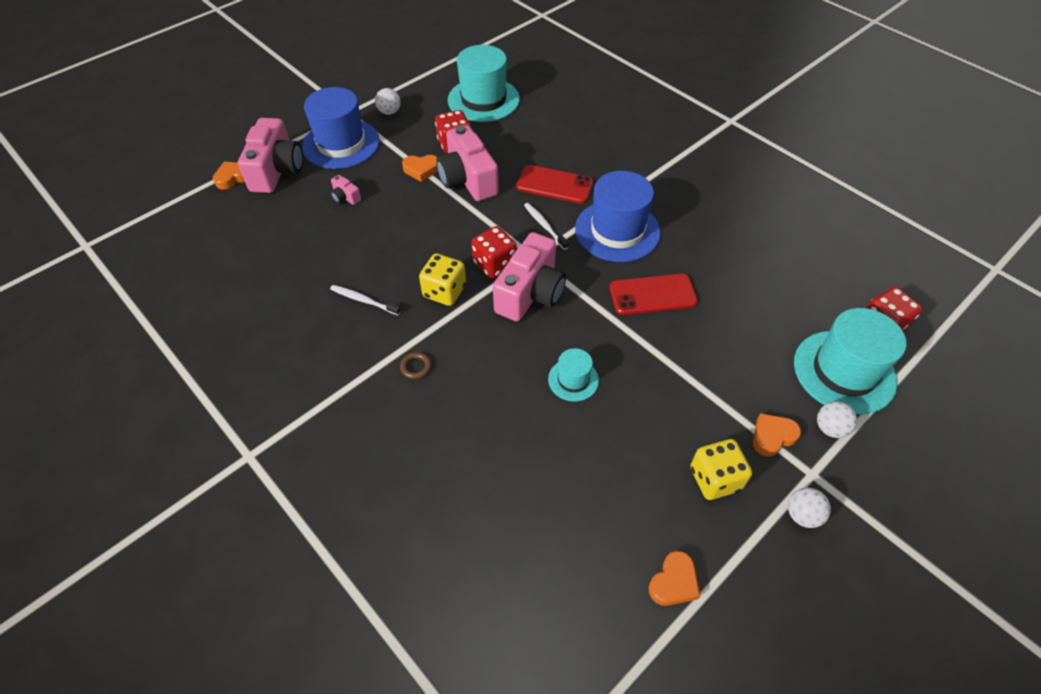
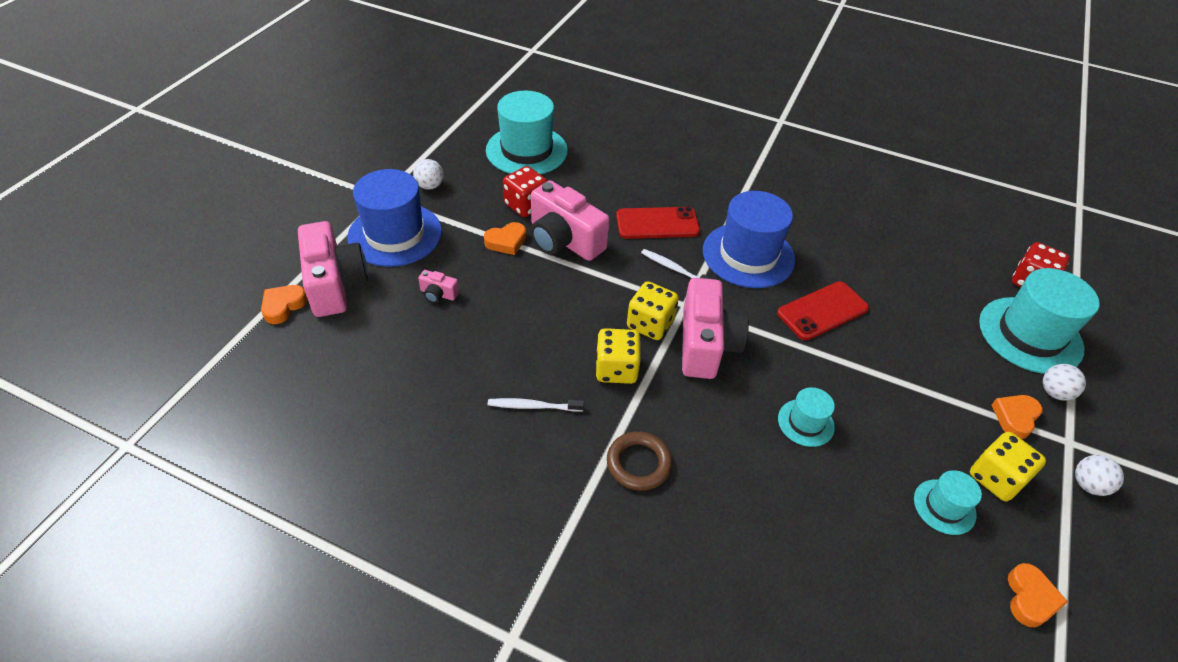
camera: 25 degrees left, 5 degrees down
(416, 367) = (638, 463): brown ring -> brown ring, size x1.76
(494, 264) = (650, 324): red dice -> yellow dice
(649, 485) = (944, 507): none -> turquoise hat

